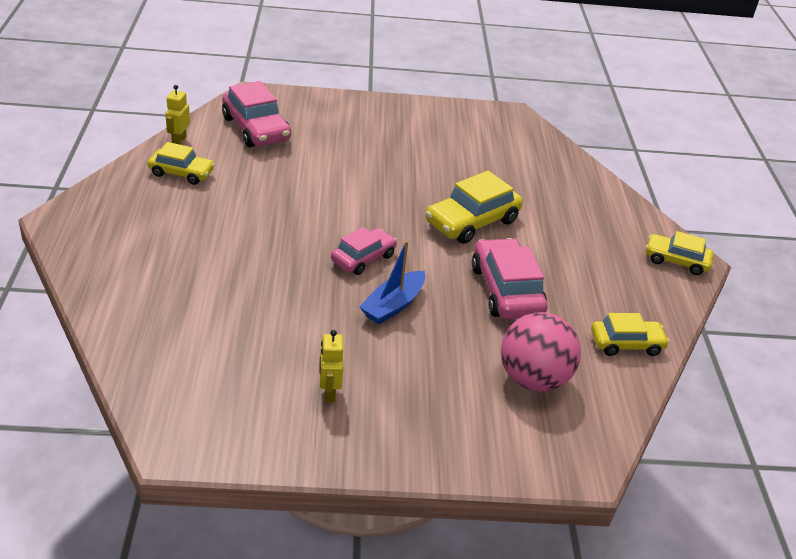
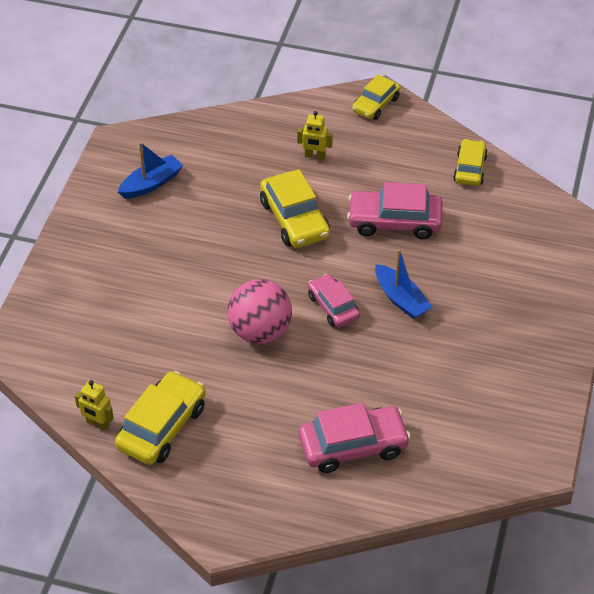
camera: 70 degrees left, 10 degrees up
(181, 173) = (162, 427): yellow car -> yellow car, size x1.56
(256, 129) = (90, 354): pink car -> pink car (353, 446)
(329, 392) = (497, 359): yellow robot -> yellow robot (314, 156)
(471, 136) = (151, 184): none -> blue boat
(533, 379) = (500, 234): pink ball -> pink ball (260, 331)

